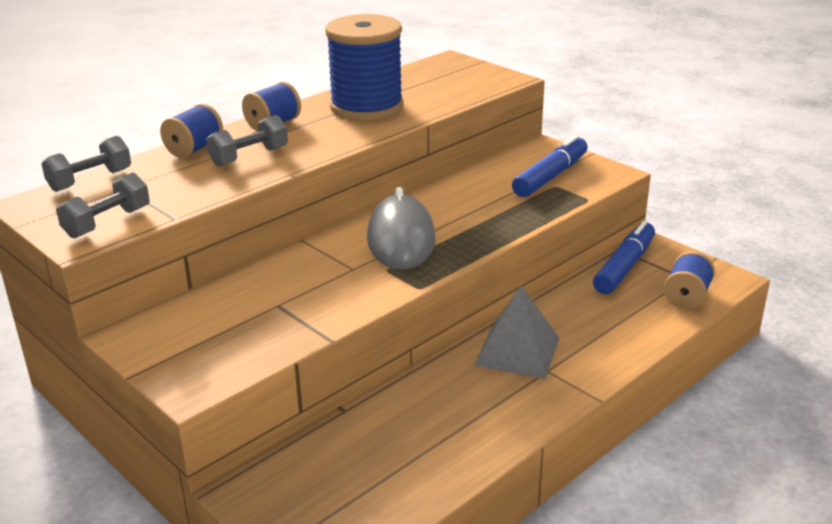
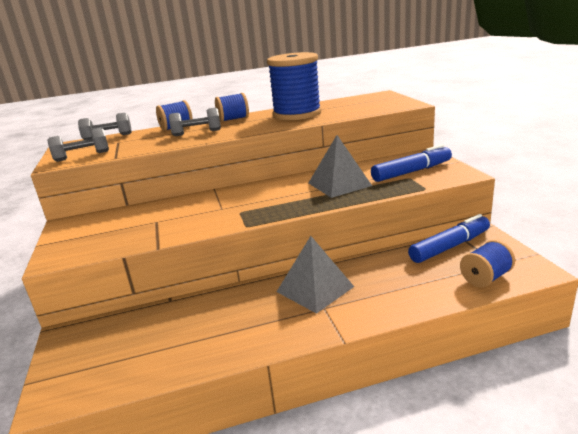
camera: 30 degrees right, 5 degrees down
(401, 239) = (269, 196): grey mouse -> none
(477, 207) = (339, 184): none -> grey pyramid

